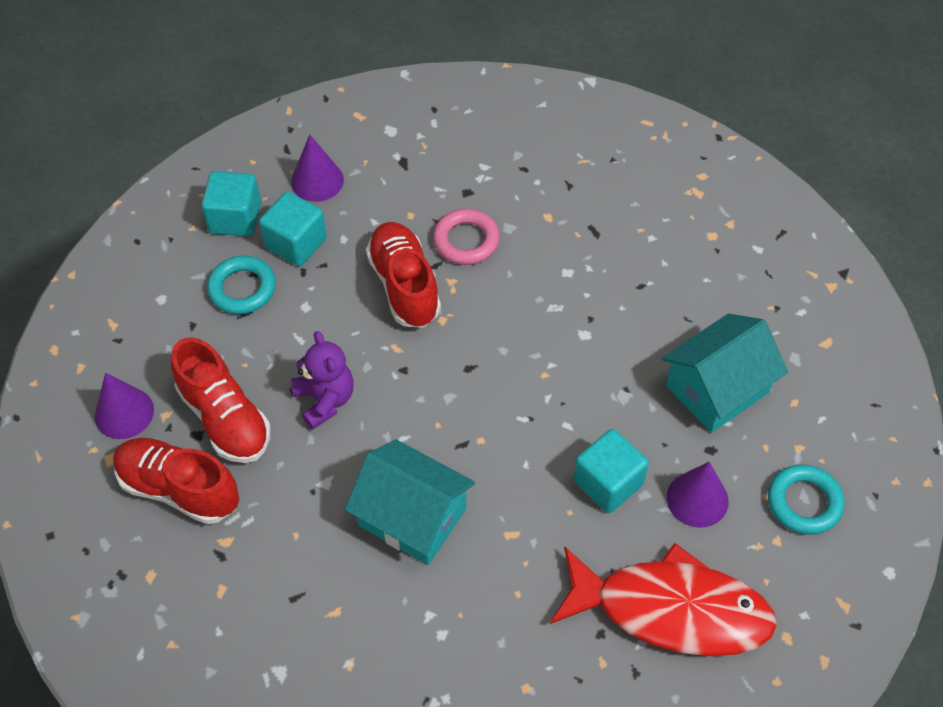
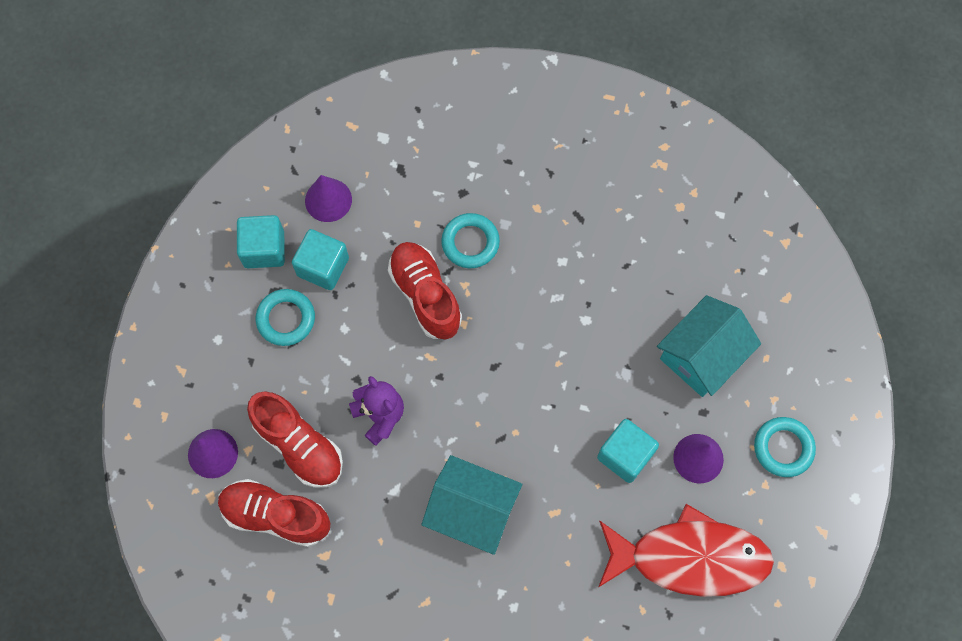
camera: 10 degrees left, 15 degrees up
(466, 241) = (470, 243): pink ring -> turquoise ring

